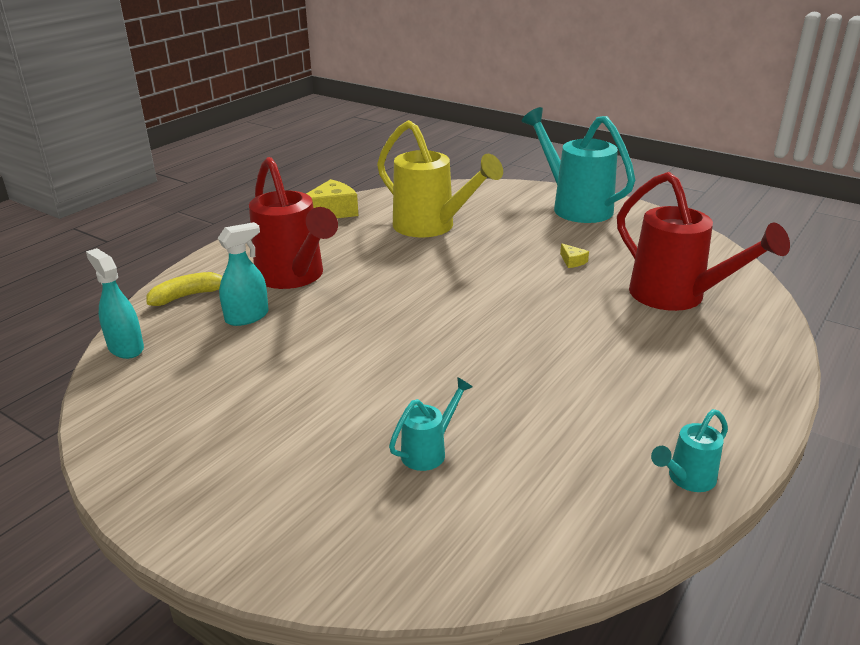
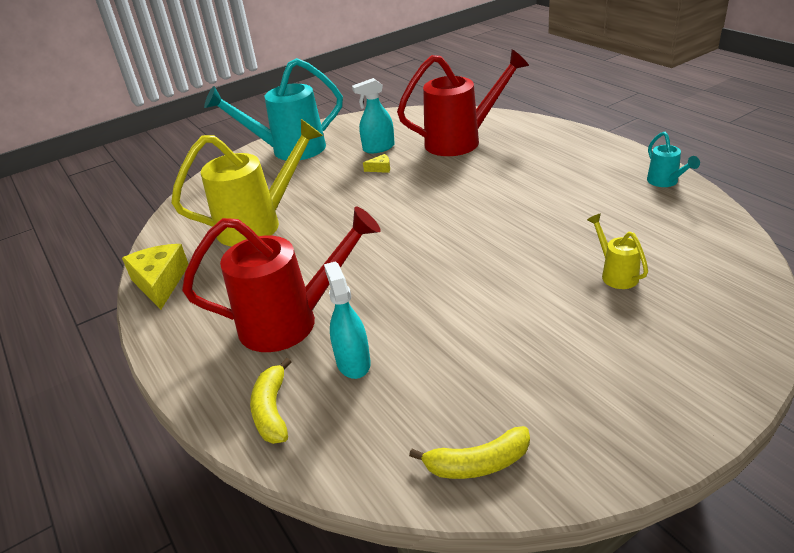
camera: 65 degrees left, 5 degrees up
(126, 348) = (362, 471): turquoise spray bottle -> turquoise spray bottle (378, 148)
(131, 399) = (477, 463): none -> yellow banana
(429, 451) = (615, 274): turquoise watering can -> yellow watering can

